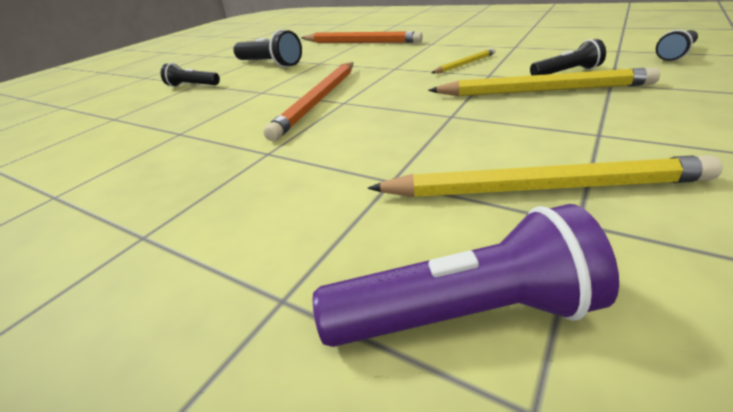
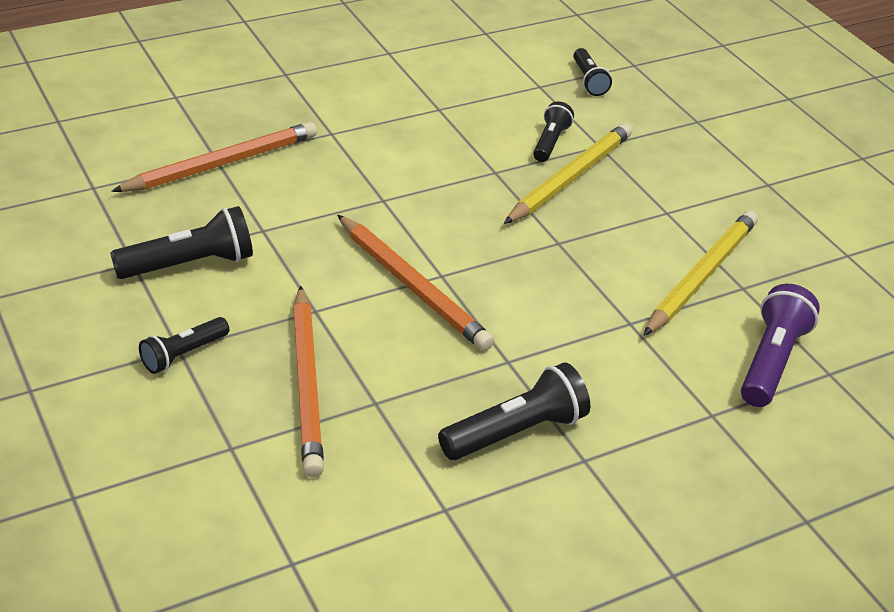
camera: 65 degrees left, 5 degrees up
(170, 189) = (516, 432): none -> black flashlight
(186, 113) = (307, 384): none -> orange pencil
(465, 64) = (444, 162): yellow pencil -> none

